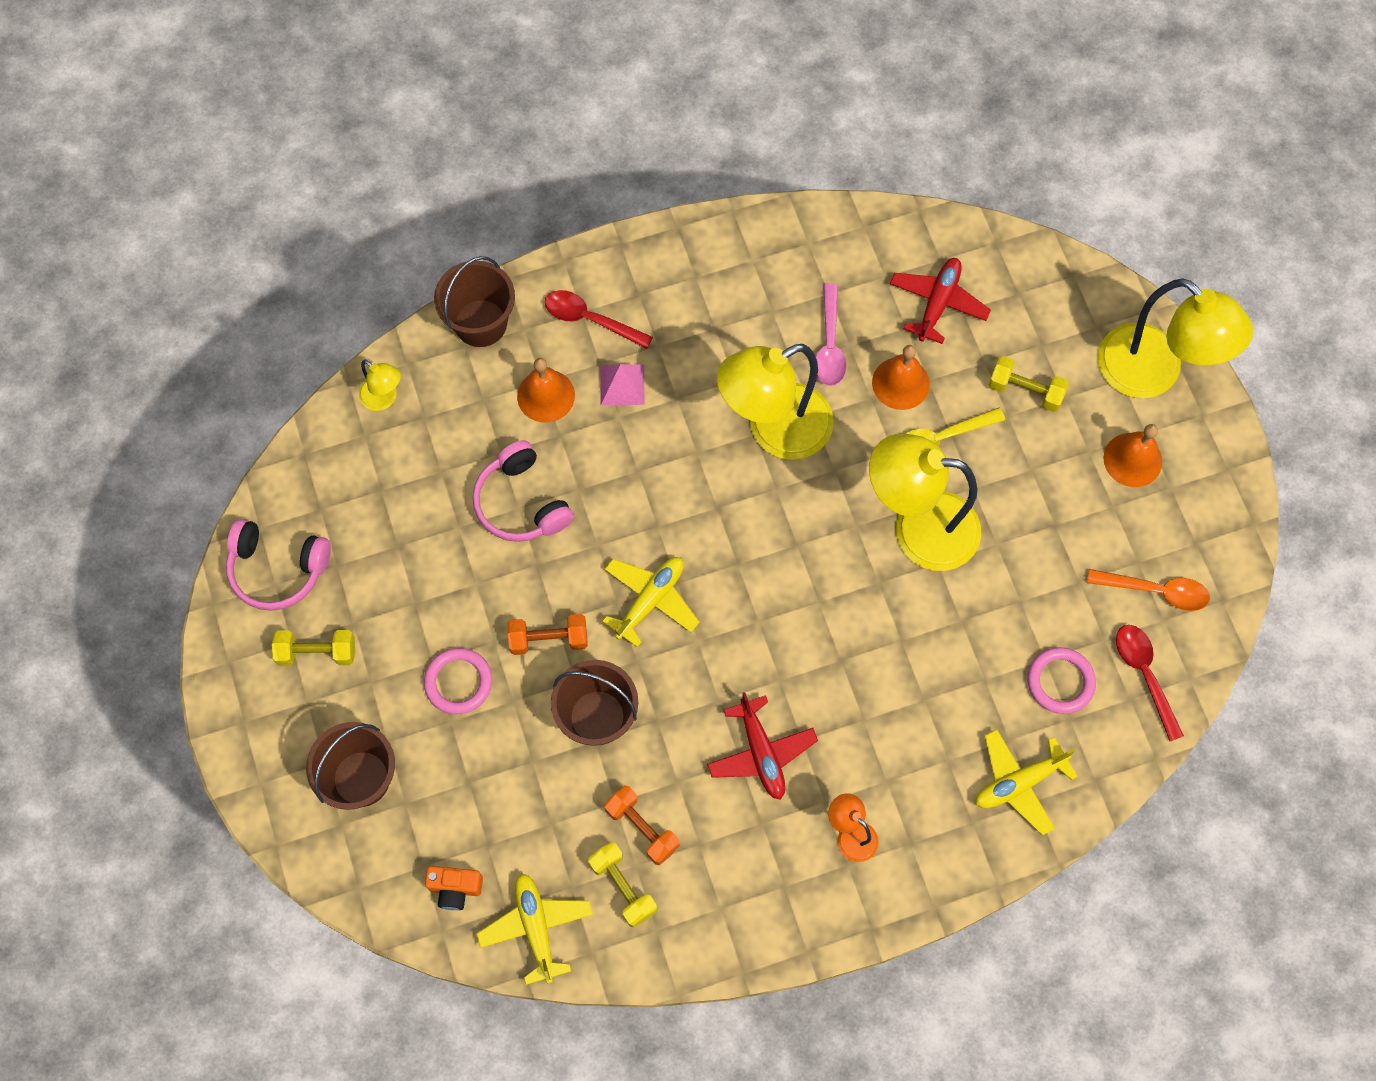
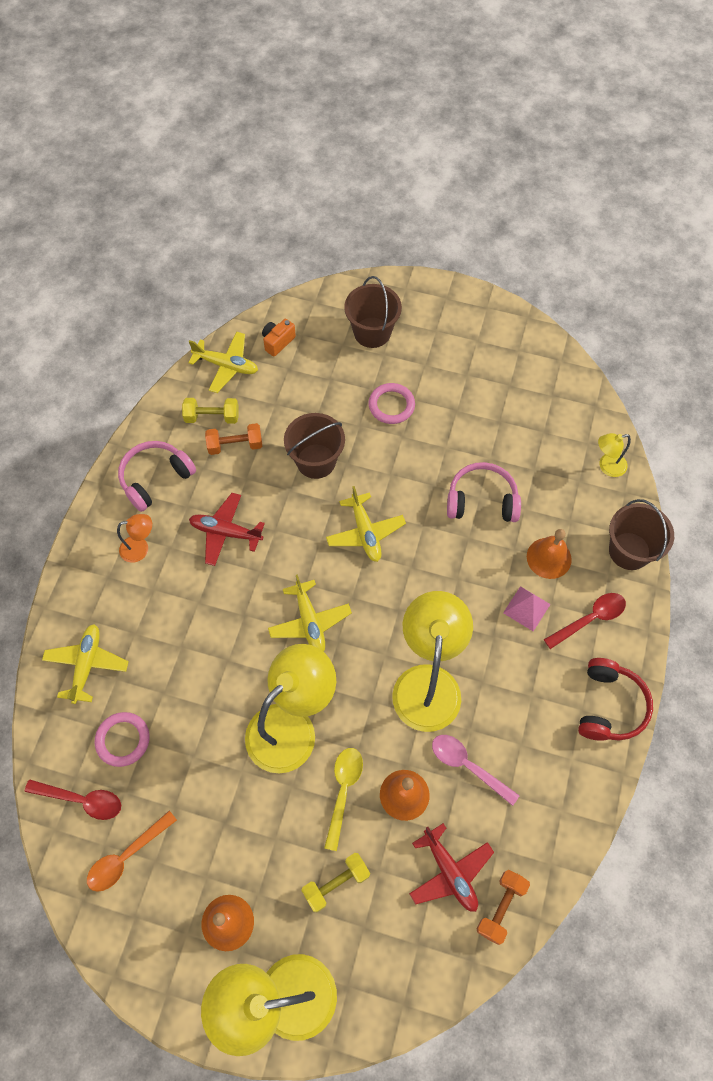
camera: 125 degrees right, 5 degrees down
(277, 570) = (527, 356): pink headphones -> pink headphones (155, 478)
(317, 652) = (461, 349): yellow dumbbell -> none
(549, 639) = (382, 464): orange dumbbell -> orange dumbbell (501, 907)
(672, 254) = (610, 706): none -> red headphones
(797, 587) = (309, 622): none -> yellow plane

